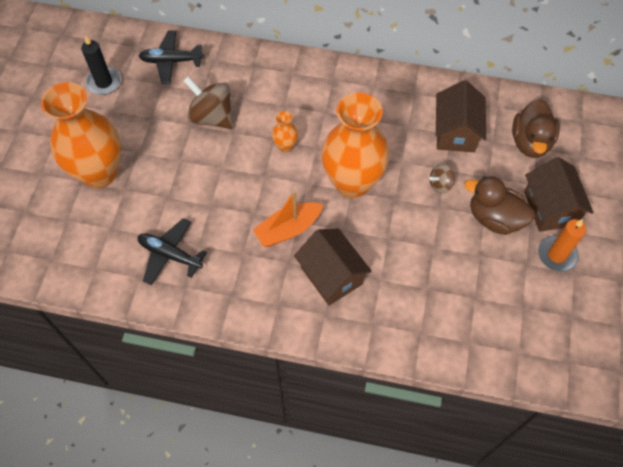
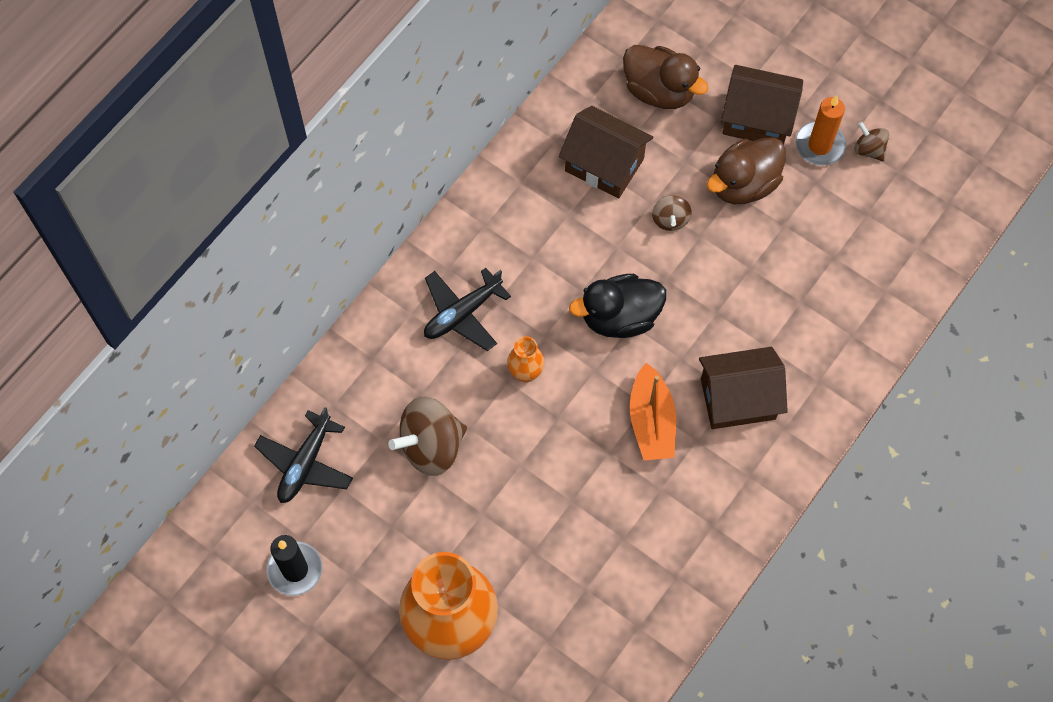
camera: 65 degrees left, 5 degrees up
(170, 255) = (622, 578): black plane -> black plane (462, 313)
(352, 182) = (619, 317): orange vase -> black duck
(575, 289) = (868, 149): none -> brown spinning top

